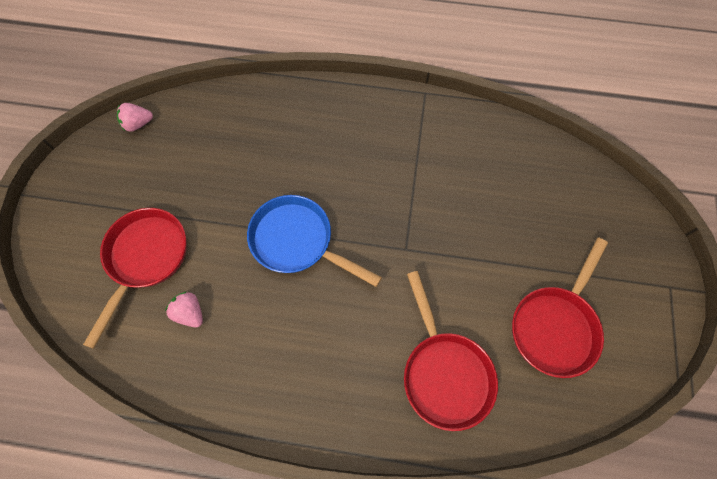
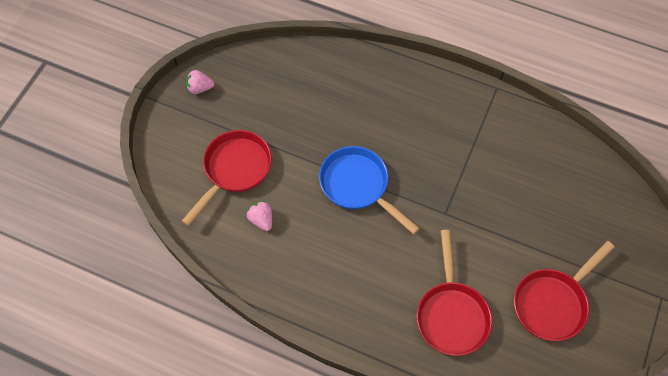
camera: 15 degrees right, 5 degrees down
(138, 124) = (248, 60): pink strawberry -> pink strawberry (200, 88)

